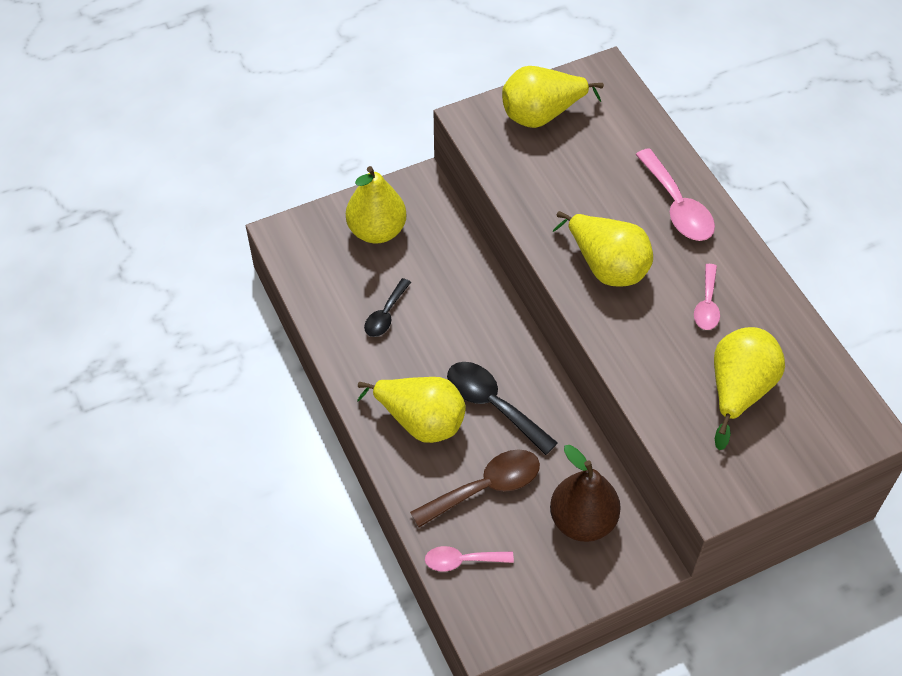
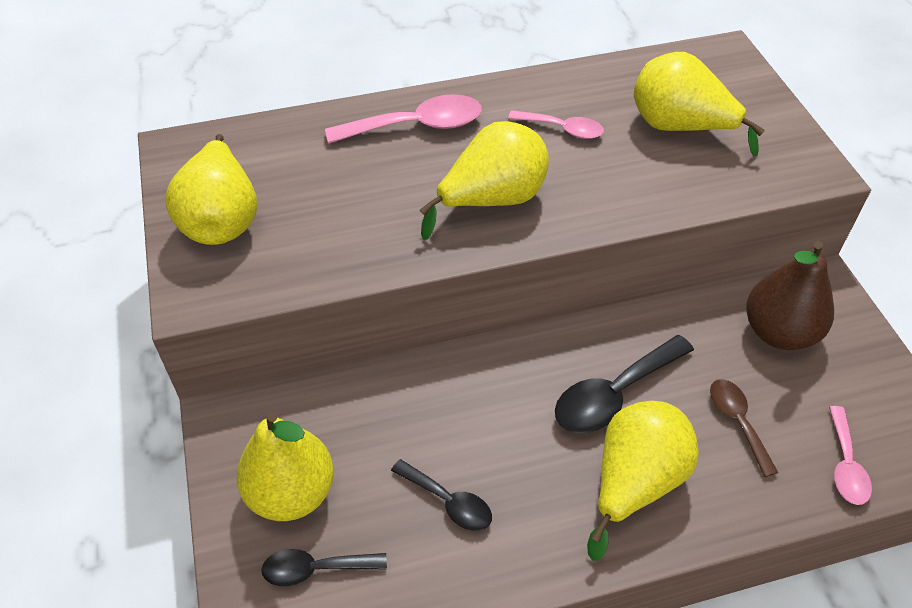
camera: 80 degrees left, 5 degrees down
(328, 254) = (315, 569): none -> black spoon
(486, 487) = (737, 421): brown spoon -> brown spoon, size x0.61

